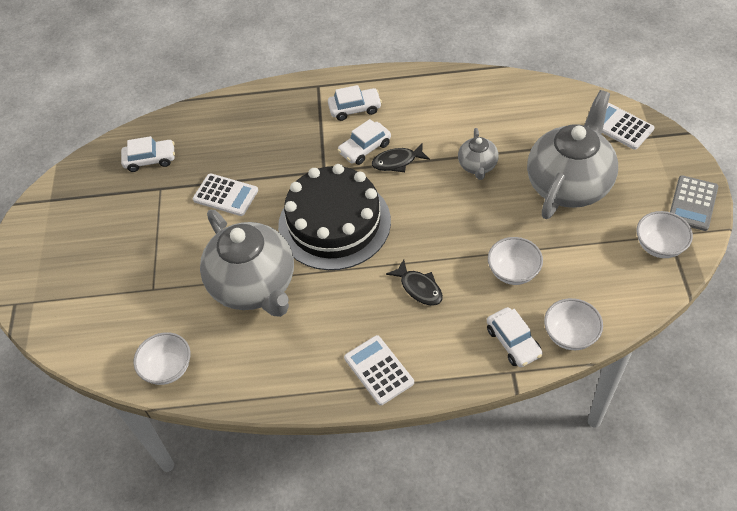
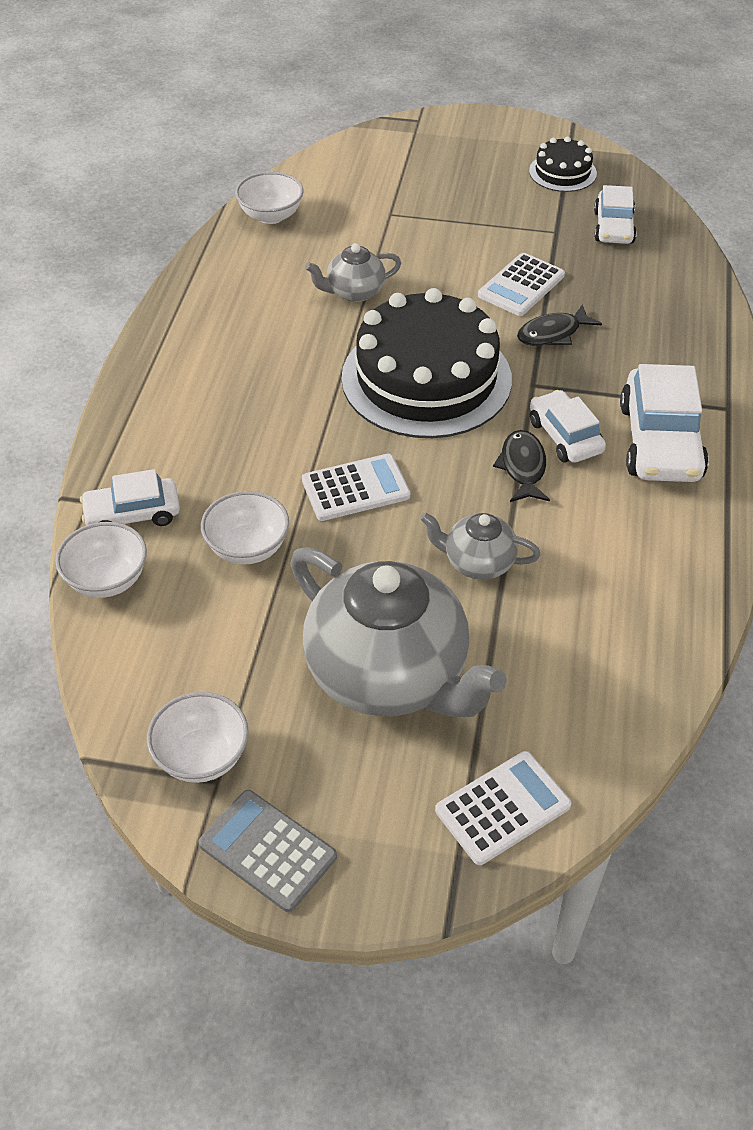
camera: 100 degrees right, 5 degrees down
(84, 198) = (562, 172): none -> black cake
(254, 285) = (354, 292): grey teapot -> grey teapot, size x0.47
(355, 108) = (660, 441): white car -> white car, size x1.61
(378, 370) = (169, 377): white calculator -> white calculator (355, 488)
(419, 288) = (272, 440): black fish -> black fish (553, 333)

